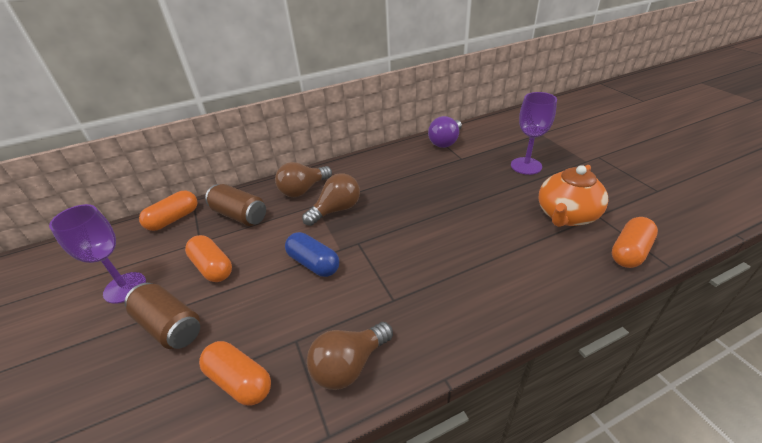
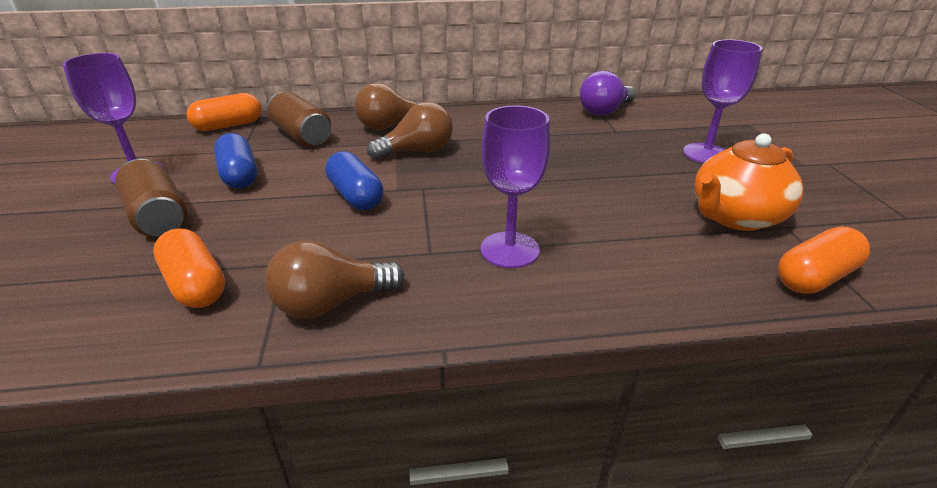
camera: 15 degrees right, 5 degrees down
(213, 267) = (239, 175): orange capsule -> blue capsule
(444, 282) = (509, 250): none -> purple goblet

